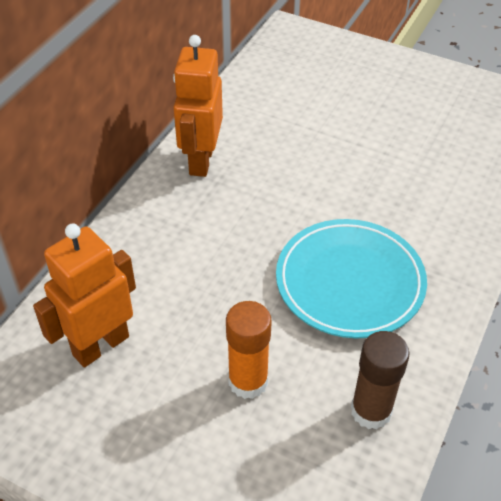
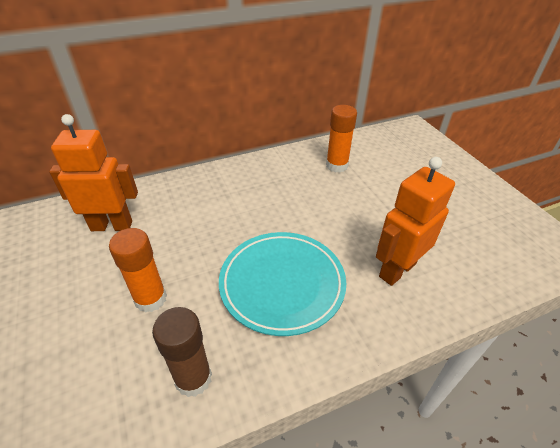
camera: 40 degrees right, 5 degrees down
(201, 160) = (278, 166): orange robot -> orange robot (397, 270)
(262, 124) = (336, 165): none -> orange glue stick

